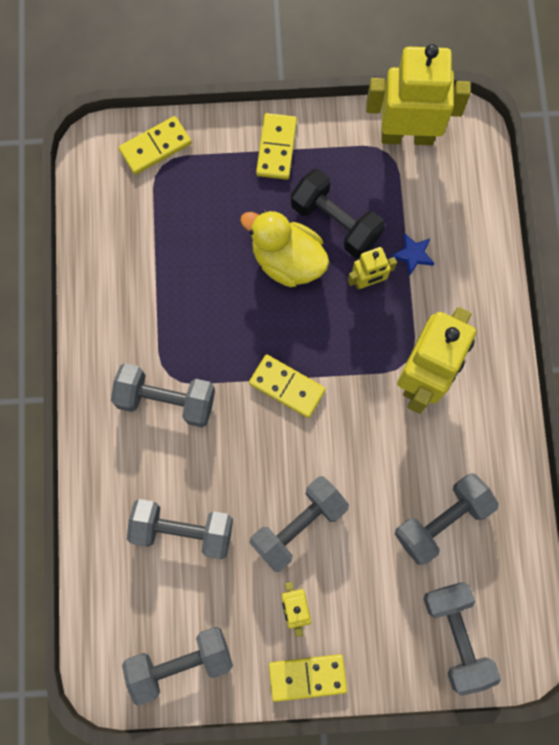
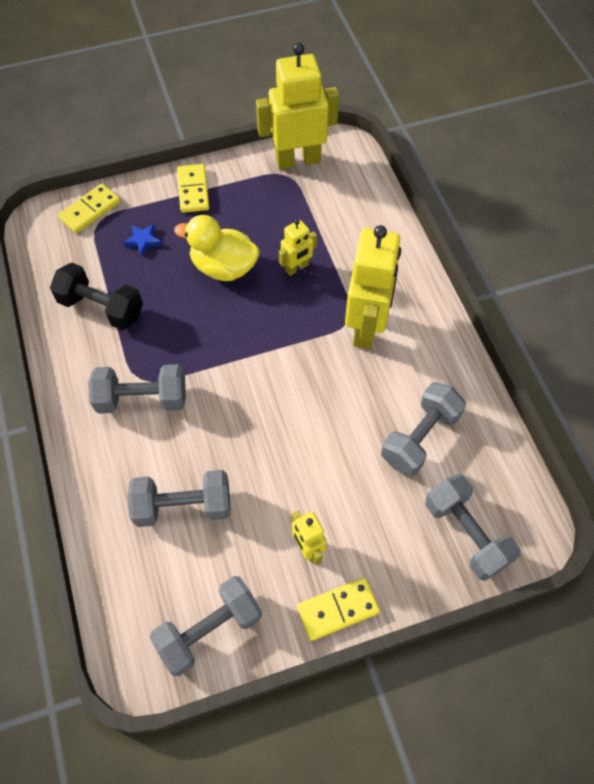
camera: 15 degrees left, 15 degrees down
(287, 387) = (249, 363): yellow domino -> none
(298, 525) = (291, 474): grey dumbbell -> none
(335, 222) = (257, 231): black dumbbell -> black dumbbell (101, 308)
(413, 255) = (329, 240): blue star -> blue star (143, 240)

